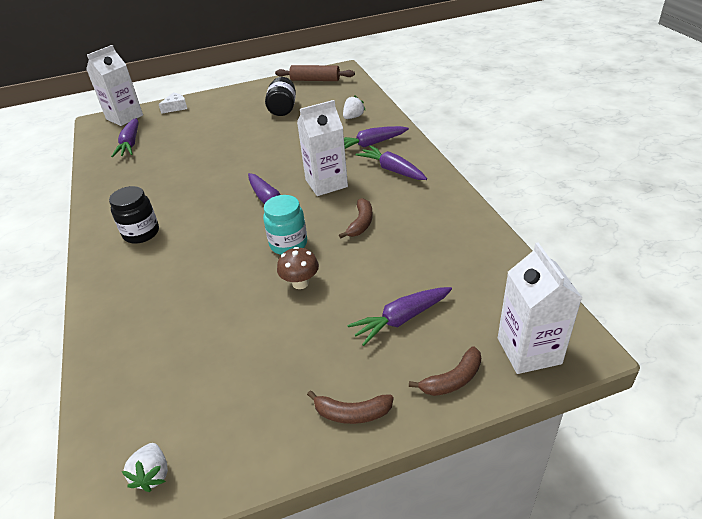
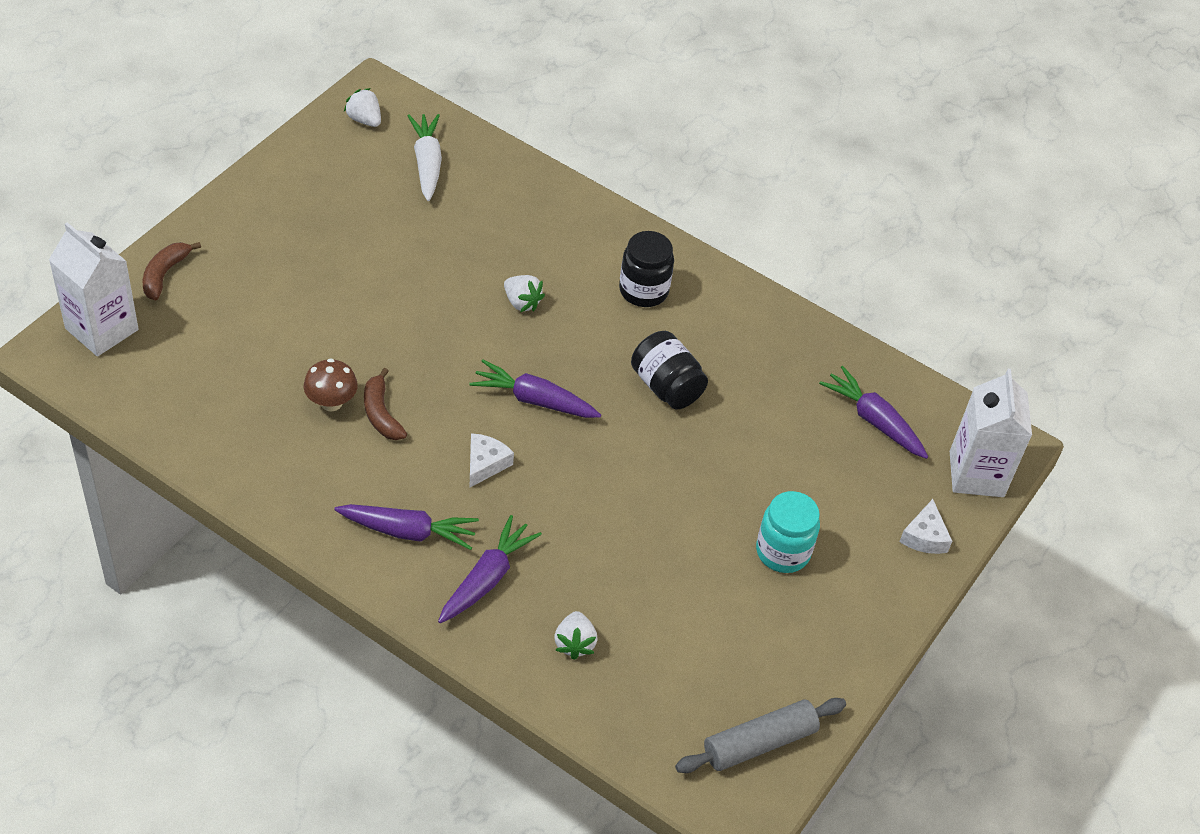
camera: 135 degrees right, 10 degrees up
(154, 392) = (427, 163): none -> white carrot
(215, 253) = (522, 302): none -> white strawberry
(283, 109) = (726, 614): black jar -> black jar (666, 386)
(288, 244) = (447, 348): turquoise jar -> turquoise jar (783, 552)
(300, 283) = (388, 307): brown mushroom -> brown mushroom (331, 402)
(315, 80) = (759, 742): brown rolling pin -> grey rolling pin
(326, 183) = (485, 464): white carton -> white cheese
(352, 413) = (239, 215): brown banana -> none
(401, 319) = (248, 311): purple carrot -> none

